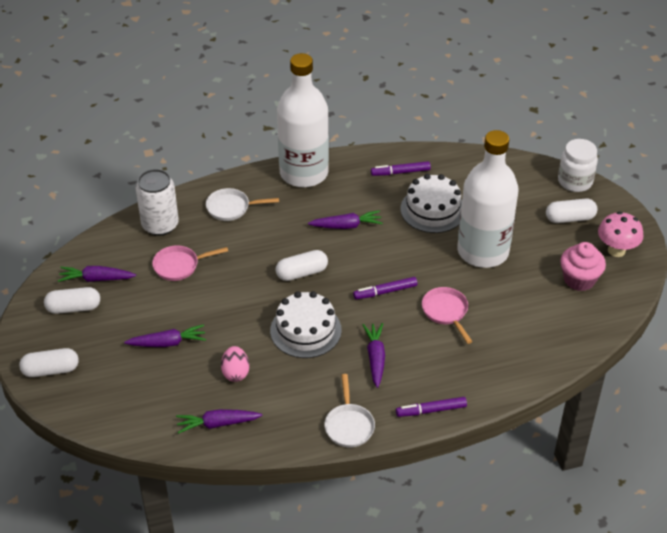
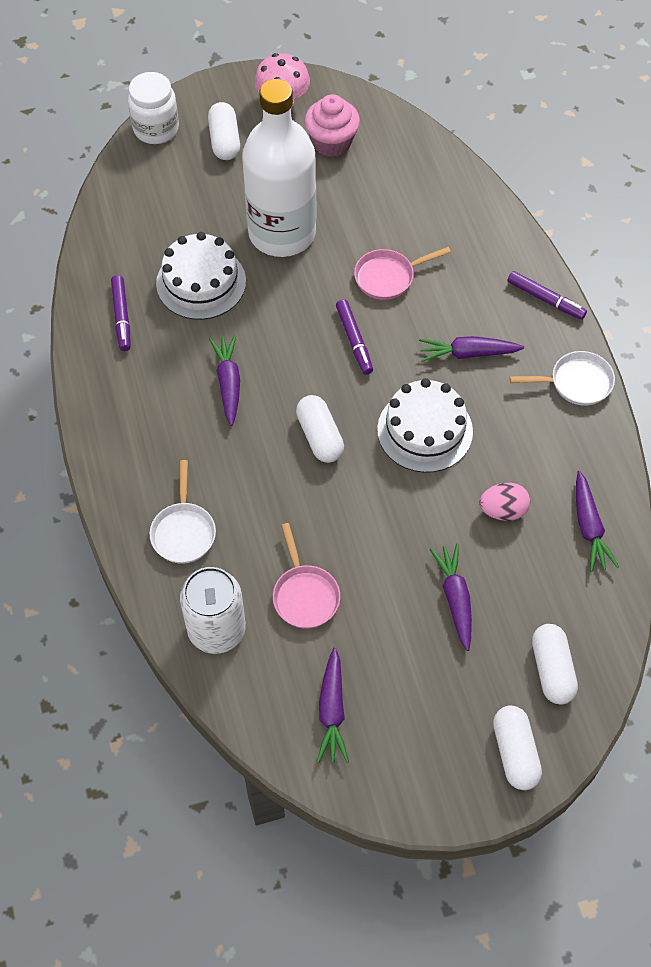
camera: 90 degrees left, 15 degrees up
(73, 308) = (392, 737): white capsule -> white capsule (552, 670)
(304, 173) = (113, 437): white bottle -> none
(431, 410) = (545, 299): purple marker -> purple marker turned 45 degrees counterclockwise

